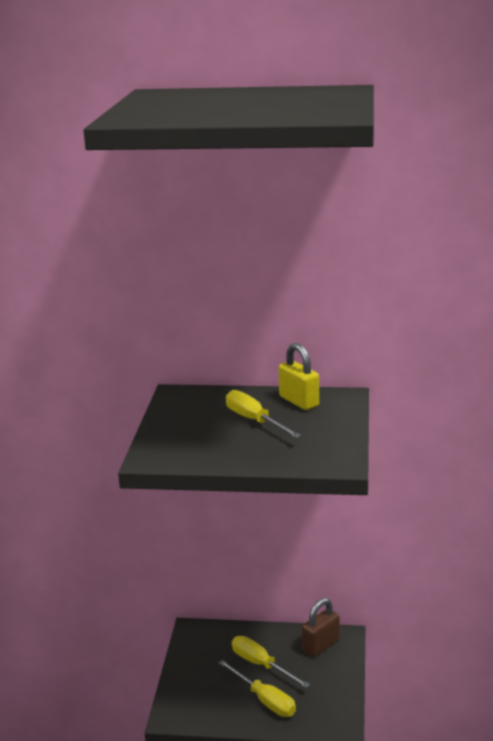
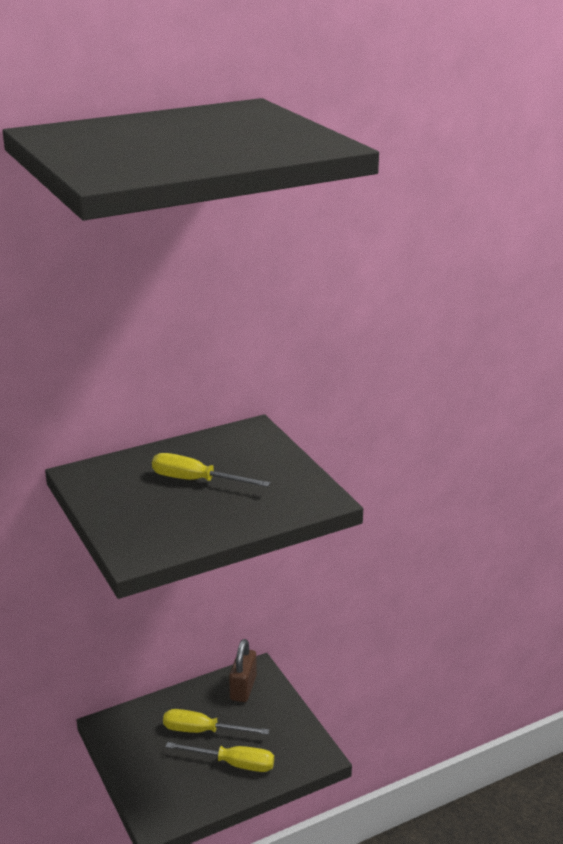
camera: 35 degrees left, 5 degrees up
(299, 401) = (217, 447): yellow padlock -> none

